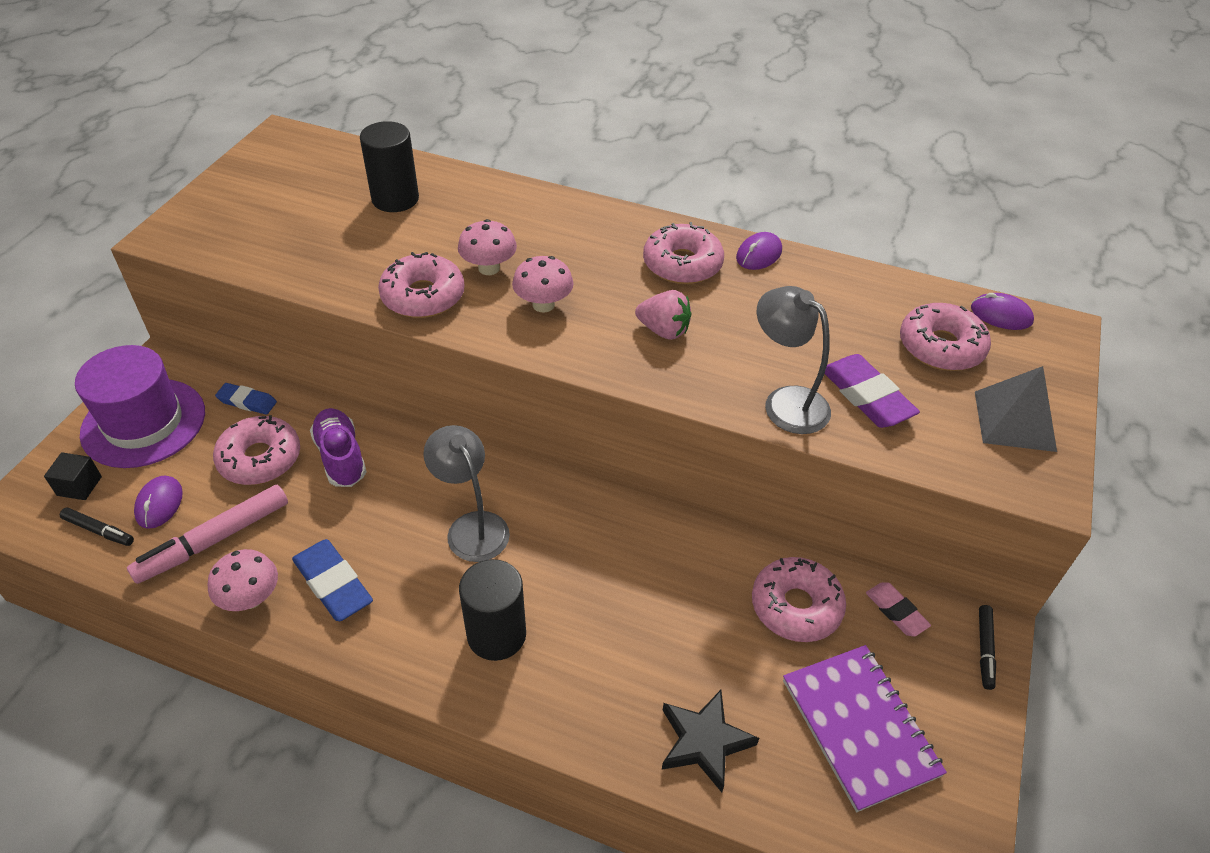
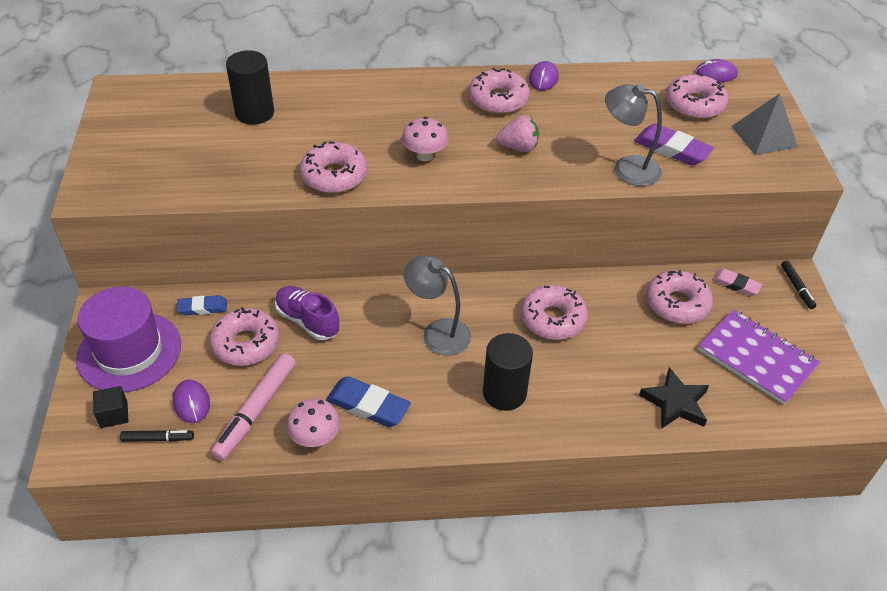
camera: 25 degrees left, 0 degrees up
(489, 268) = (366, 142): pink mushroom -> none
(620, 564) = (553, 319): none -> pink donut

